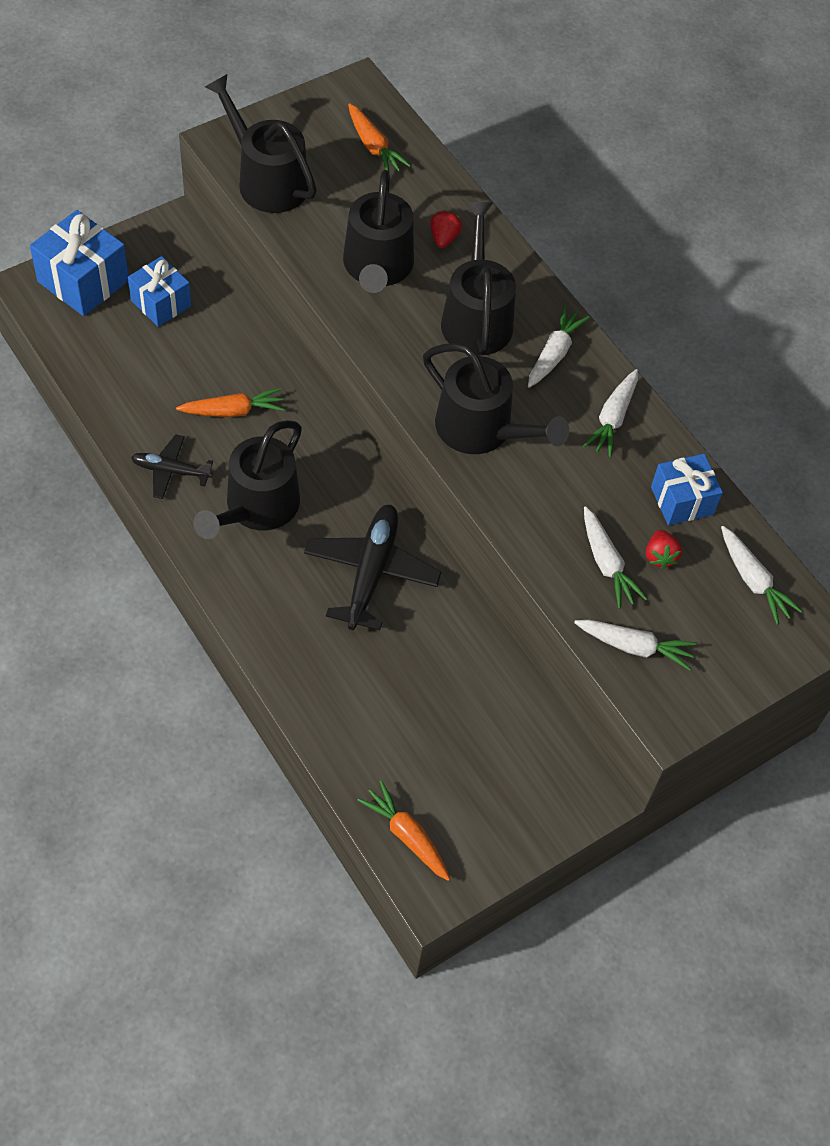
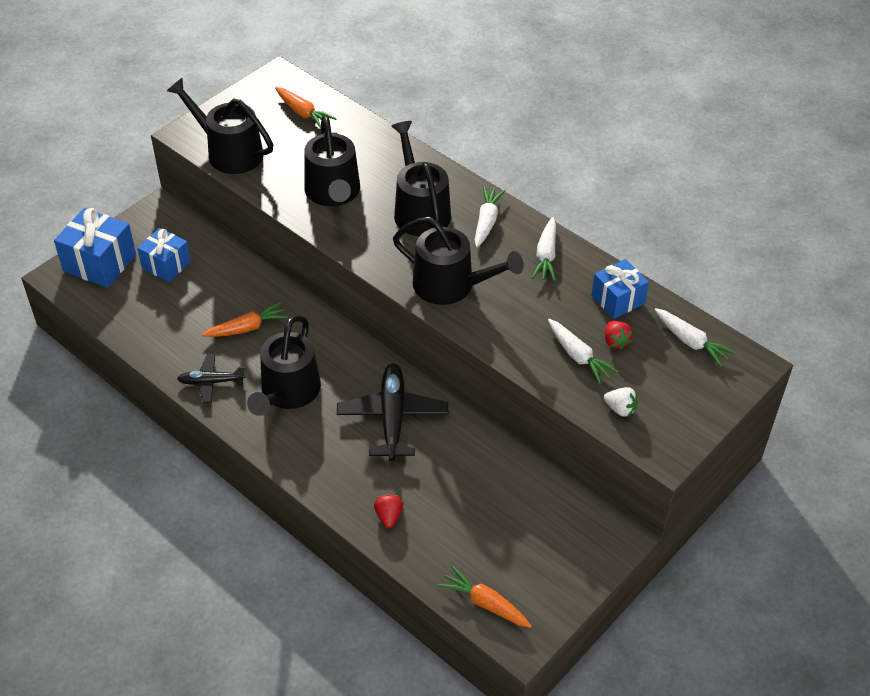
camera: 10 degrees left, 10 degrees down
(444, 238) = (377, 162): red strawberry -> red strawberry (388, 516)
(634, 647) = (620, 409): white carrot -> white strawberry

